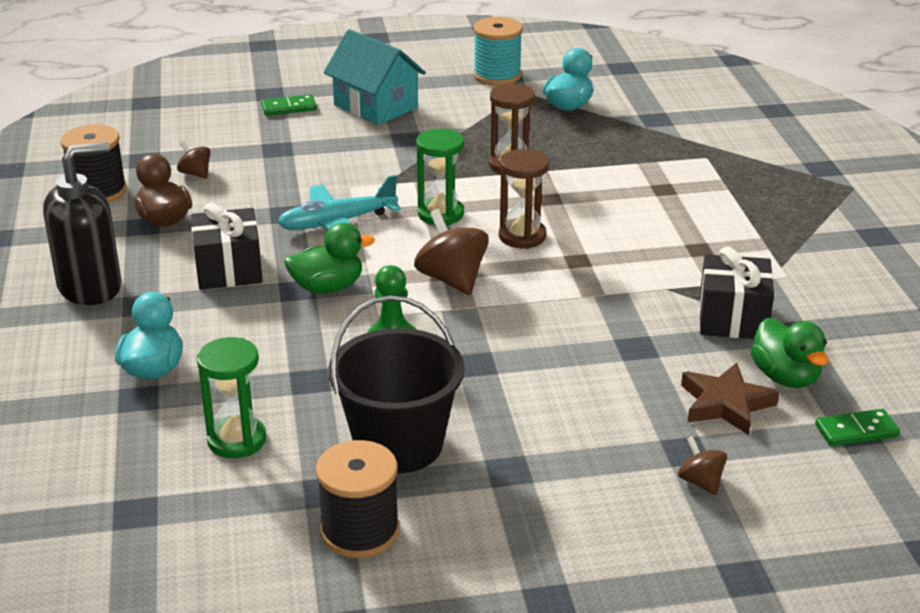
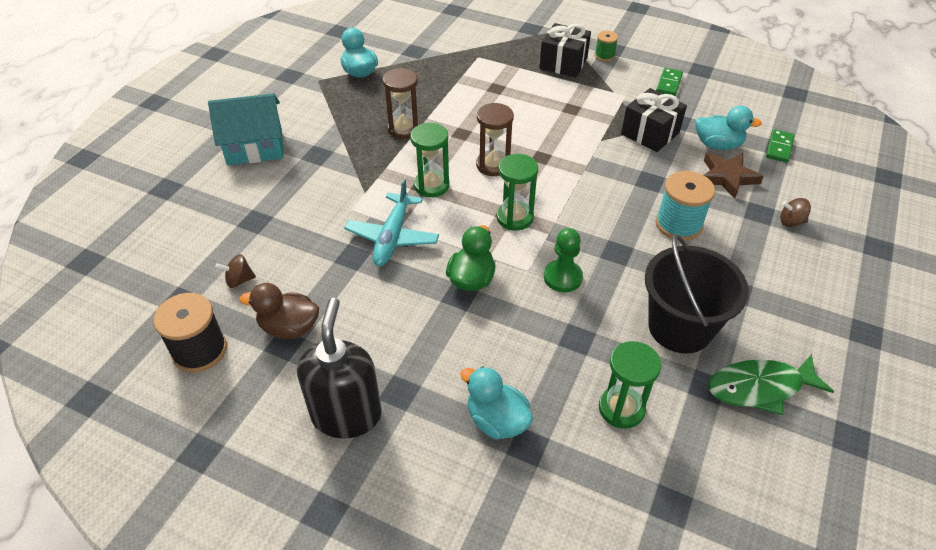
camera: 55 degrees left, 15 degrees up
(228, 269) = (399, 320): black gift -> black gift (563, 63)
(289, 108) = (201, 188): green domino -> green domino (669, 84)
(360, 531) = (760, 387): black spool -> green fish
(452, 279) = (515, 217): brown spinning top -> green hourglass
(497, 75) = (283, 79): turquoise spool -> turquoise spool (678, 224)
(785, 377) = (717, 145): green duck -> turquoise duck
(850, 235) = (604, 56): none -> green spool

